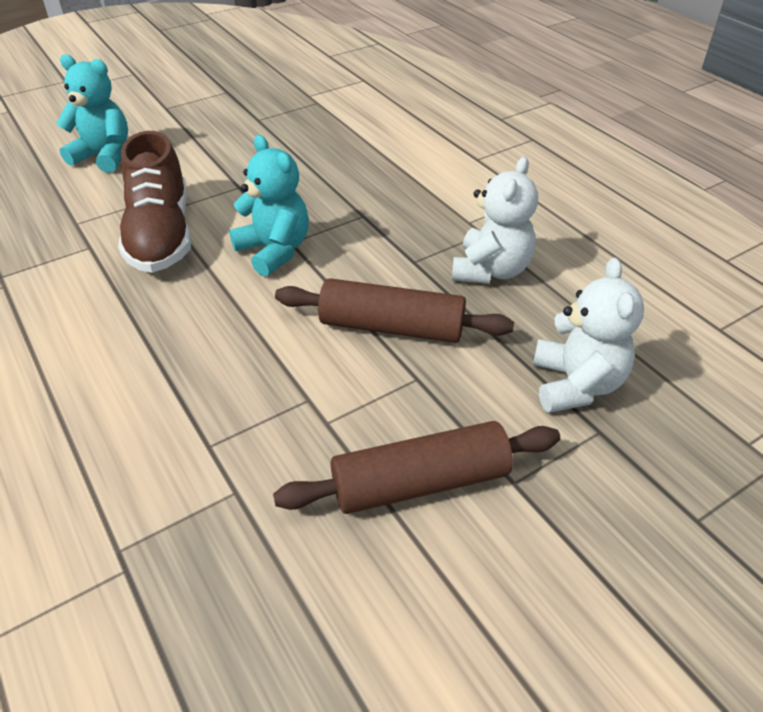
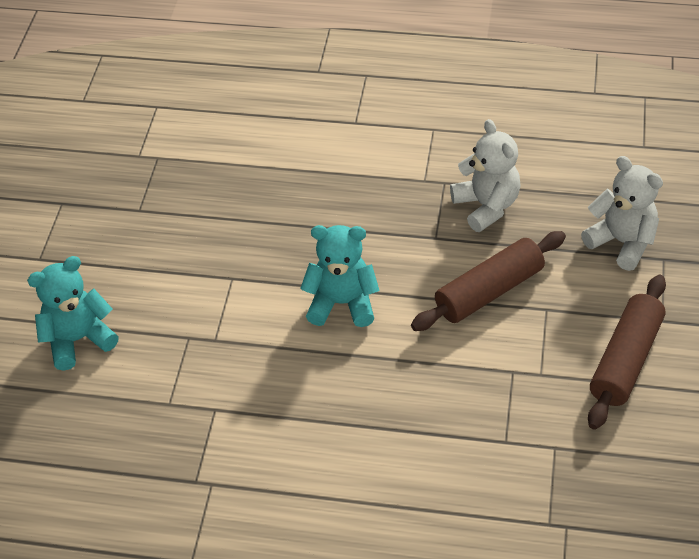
camera: 45 degrees left, 5 degrees up
(161, 235) = (248, 358): brown shoe -> none

